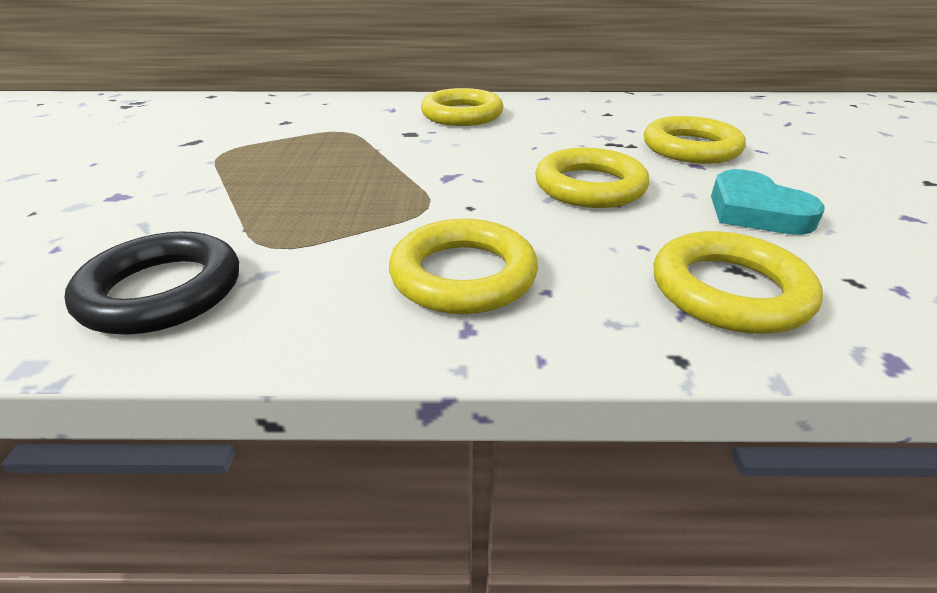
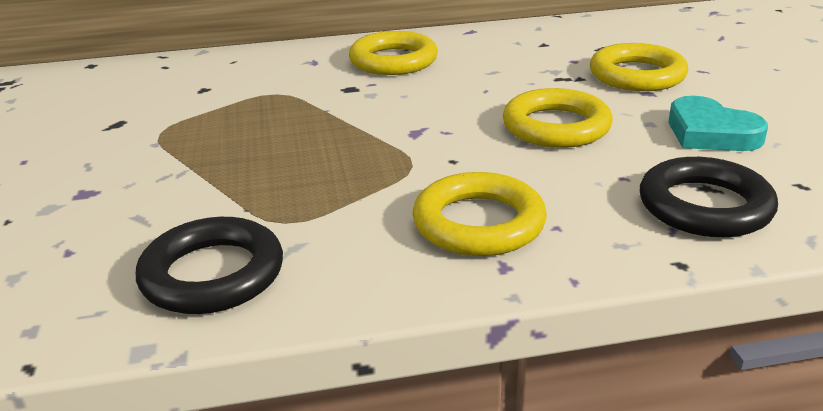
camera: 10 degrees left, 5 degrees down
(729, 291) = (704, 206): yellow ring -> black ring

